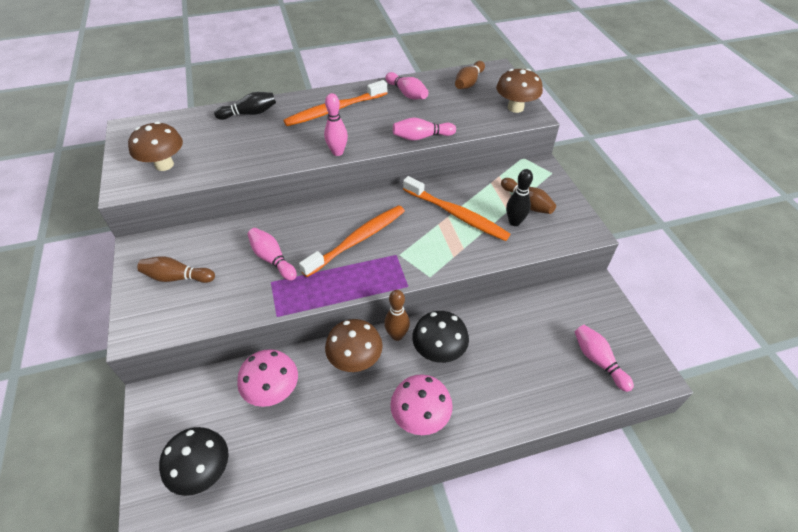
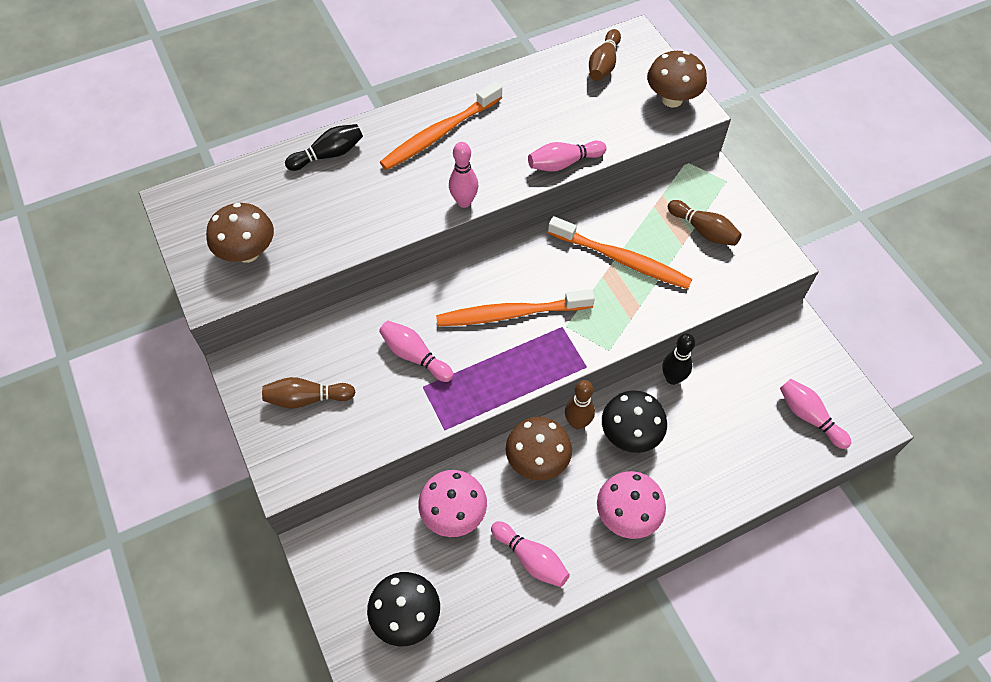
camera: 10 degrees left, 10 degrees up
(357, 240) = (510, 314): orange toothbrush -> orange toothbrush turned 135 degrees counterclockwise
(407, 93) = (527, 93): pink bowling pin -> pink bowling pin (531, 558)
(514, 222) = (693, 260): black bowling pin -> black bowling pin (672, 378)

